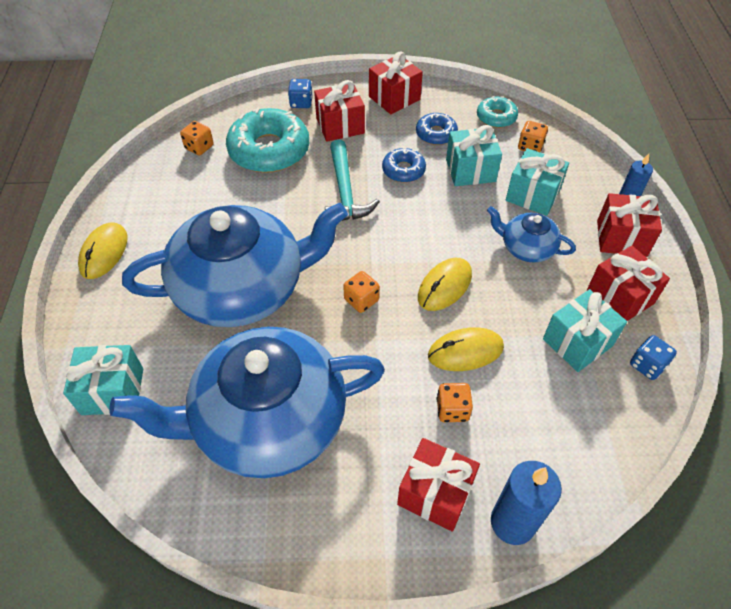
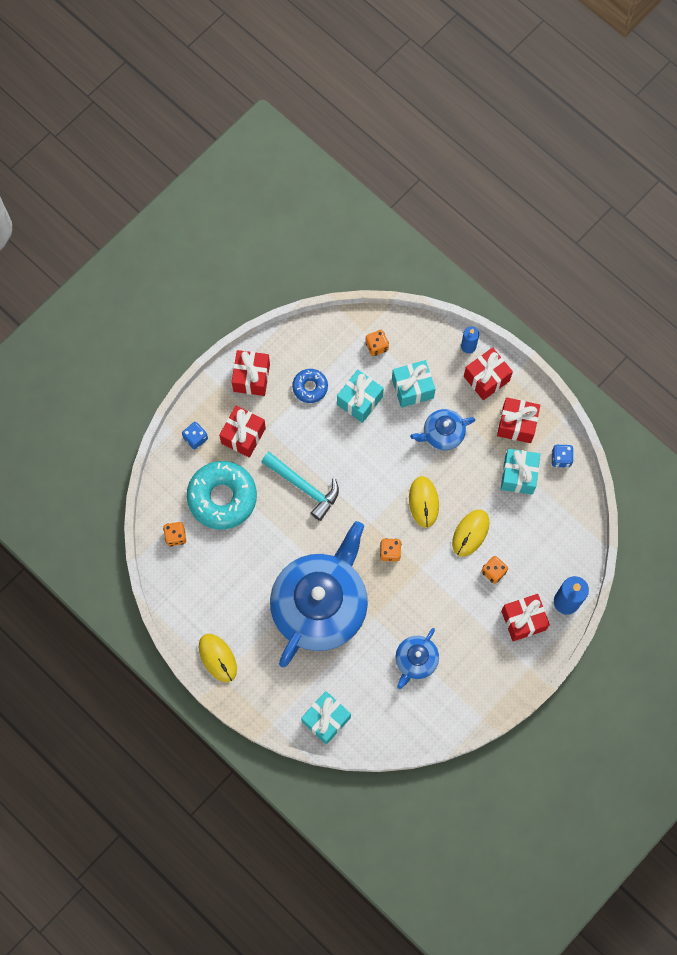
camera: 45 degrees left, 20 degrees up
(267, 420) = (416, 660): blue teapot -> blue teapot, size x0.45
(403, 170) = (320, 437): blue donut -> none
(496, 117) = (333, 337): turquoise donut -> none

